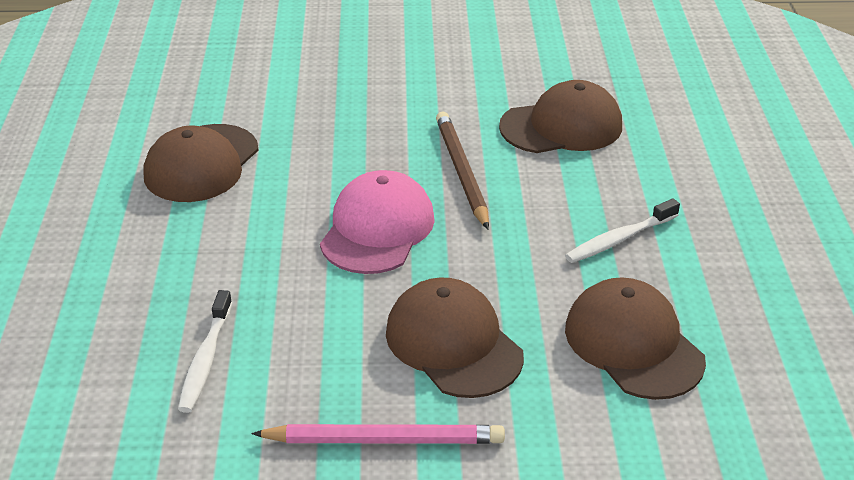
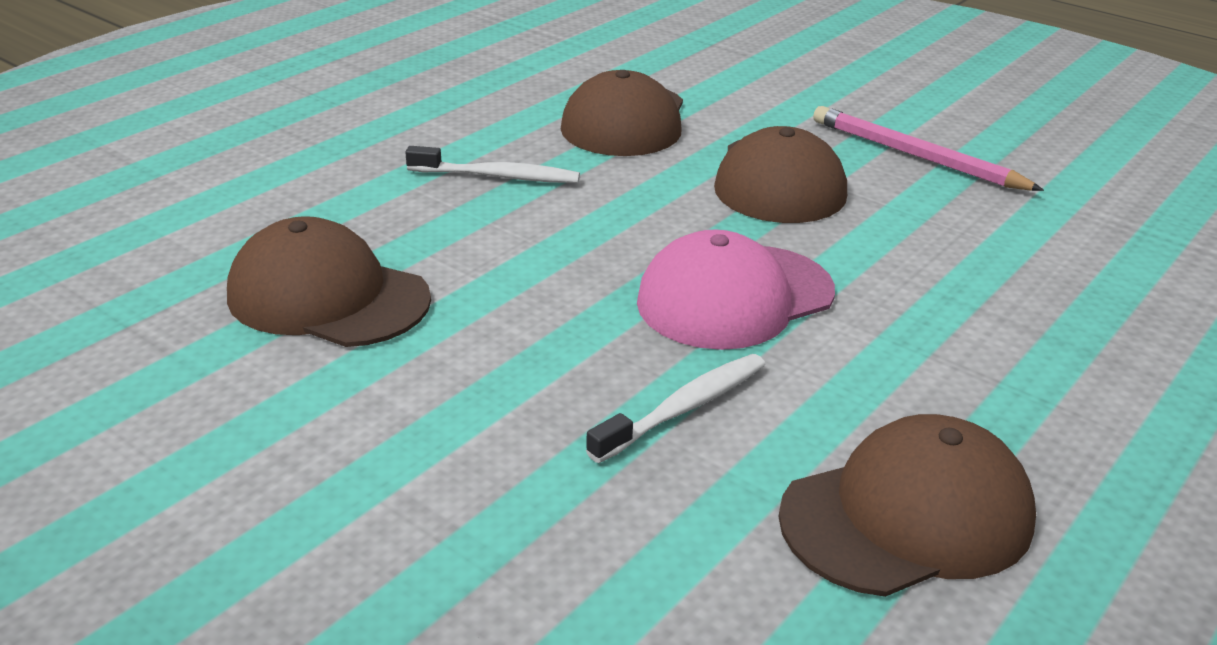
camera: 140 degrees left, 5 degrees down
(205, 359) = (1055, 269): white toothbrush -> white toothbrush (684, 408)
(462, 172) = (542, 308): brown pencil -> none

